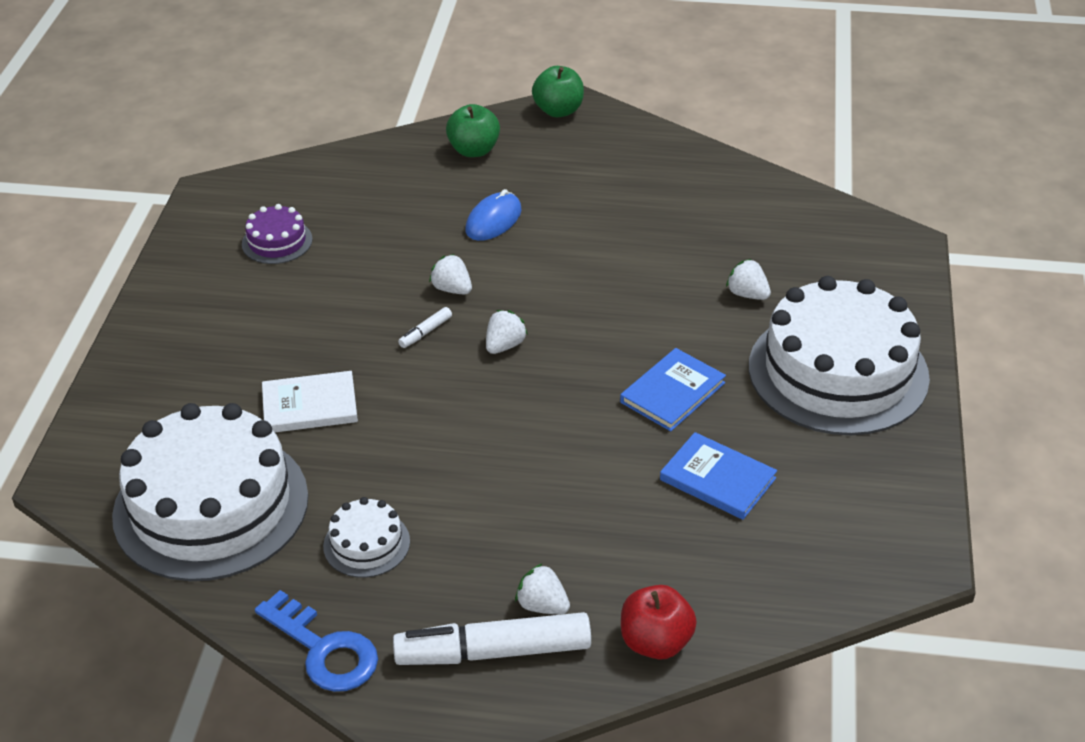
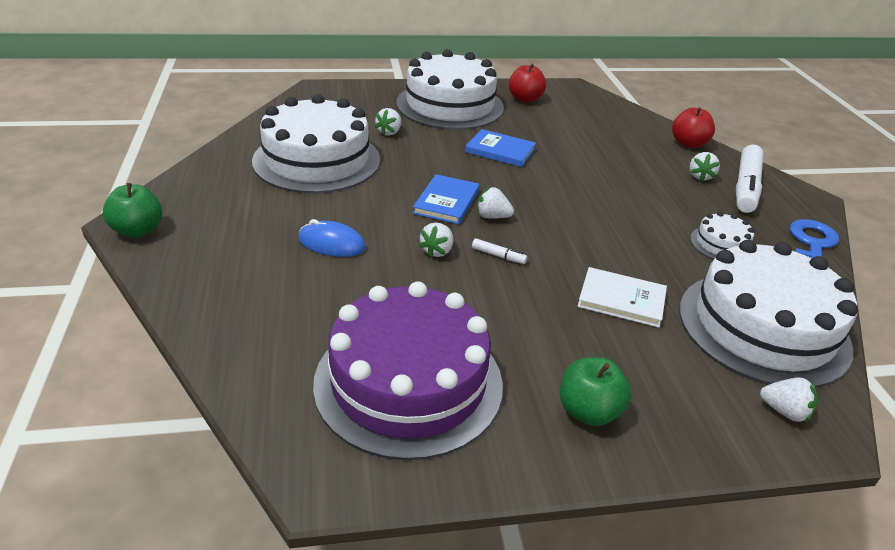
camera: 110 degrees left, 5 degrees down
(107, 462) = (784, 411): none -> white strawberry
(277, 241) = (408, 382): purple cake -> purple cake, size x2.29
(310, 405) = (621, 300): white book -> white book turned 45 degrees counterclockwise
(474, 150) = (213, 272): green apple -> green apple (588, 411)
(494, 652) = (746, 187): white marker -> white marker turned 45 degrees clockwise
(677, 225) = (317, 160): none -> white cake
(717, 479) = (562, 134): blue book -> blue book (446, 202)
(861, 470) = (525, 99): none -> red apple

